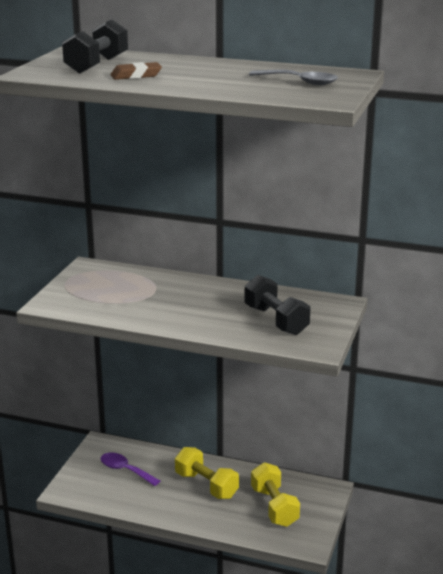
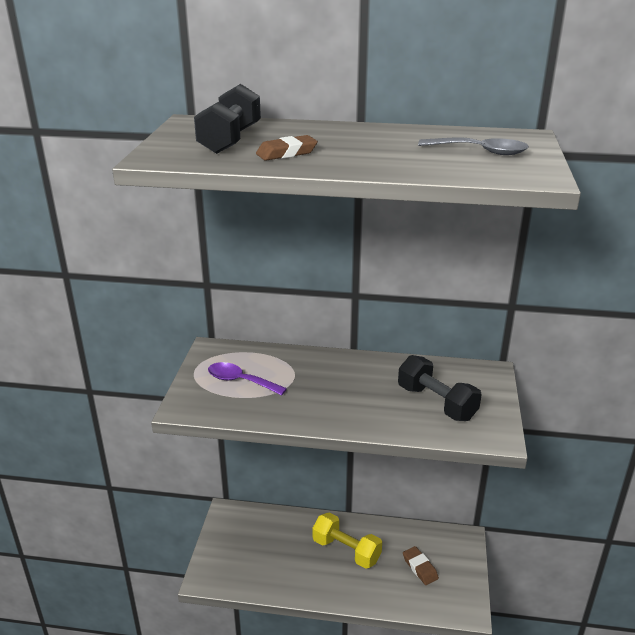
camera: 10 degrees left, 5 degrees up
(125, 470) = (261, 543): purple spoon -> purple spoon (240, 381)
(274, 507) = (420, 568): yellow dumbbell -> brown eraser

